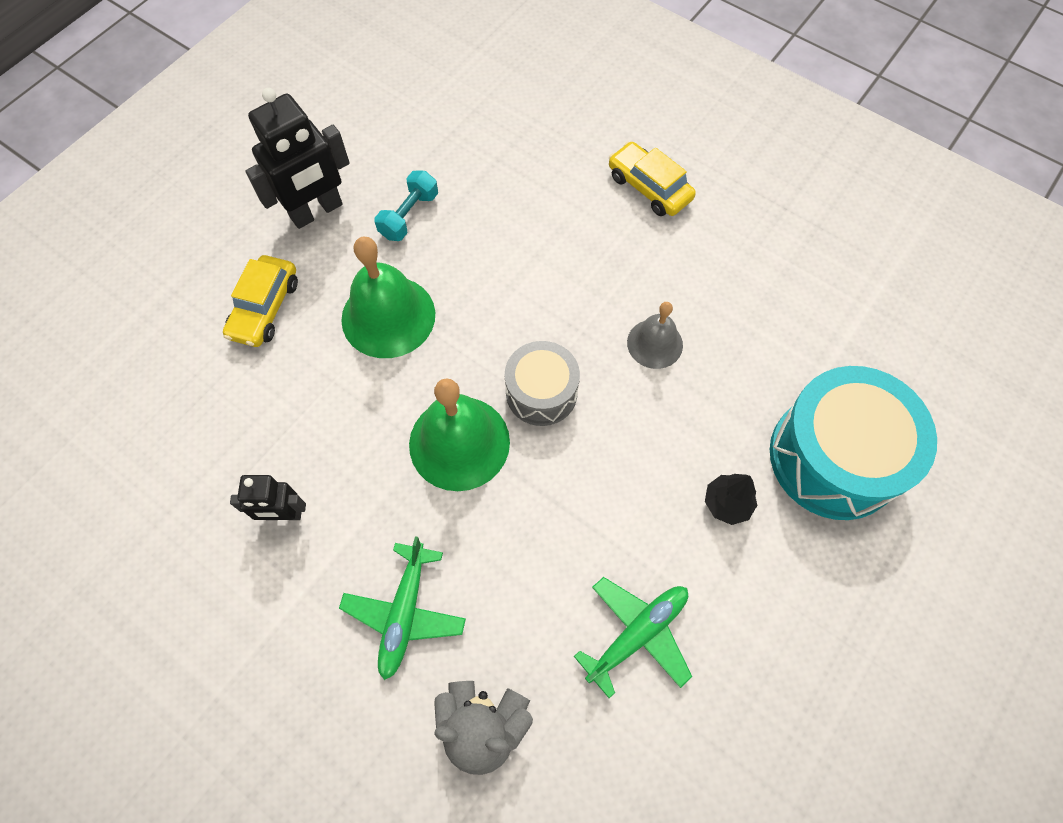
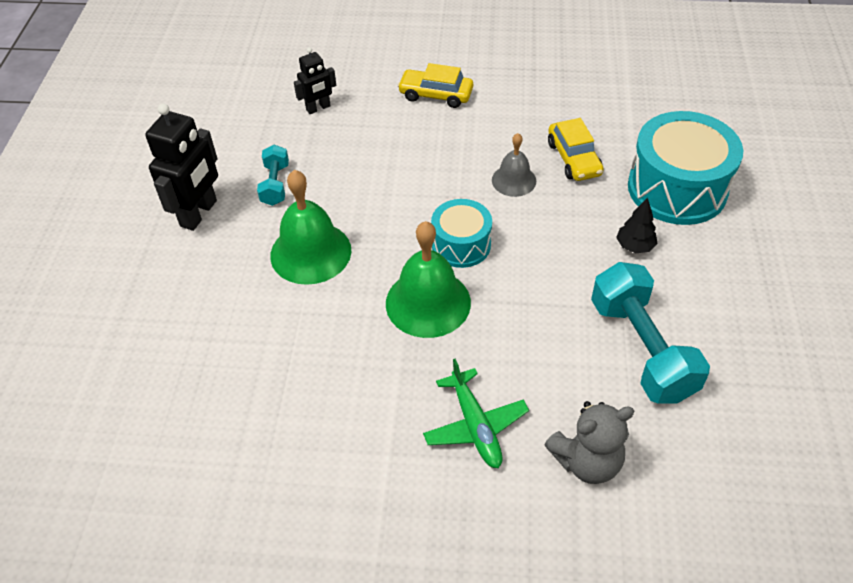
camera: 30 degrees left, 15 degrees down
(265, 308) = (207, 293): yellow car -> yellow car (574, 158)
(283, 514) = (332, 415): black robot -> black robot (318, 108)
(541, 392) = (461, 244): grey drum -> turquoise drum
(637, 634) = (641, 349): green plane -> turquoise dumbbell

